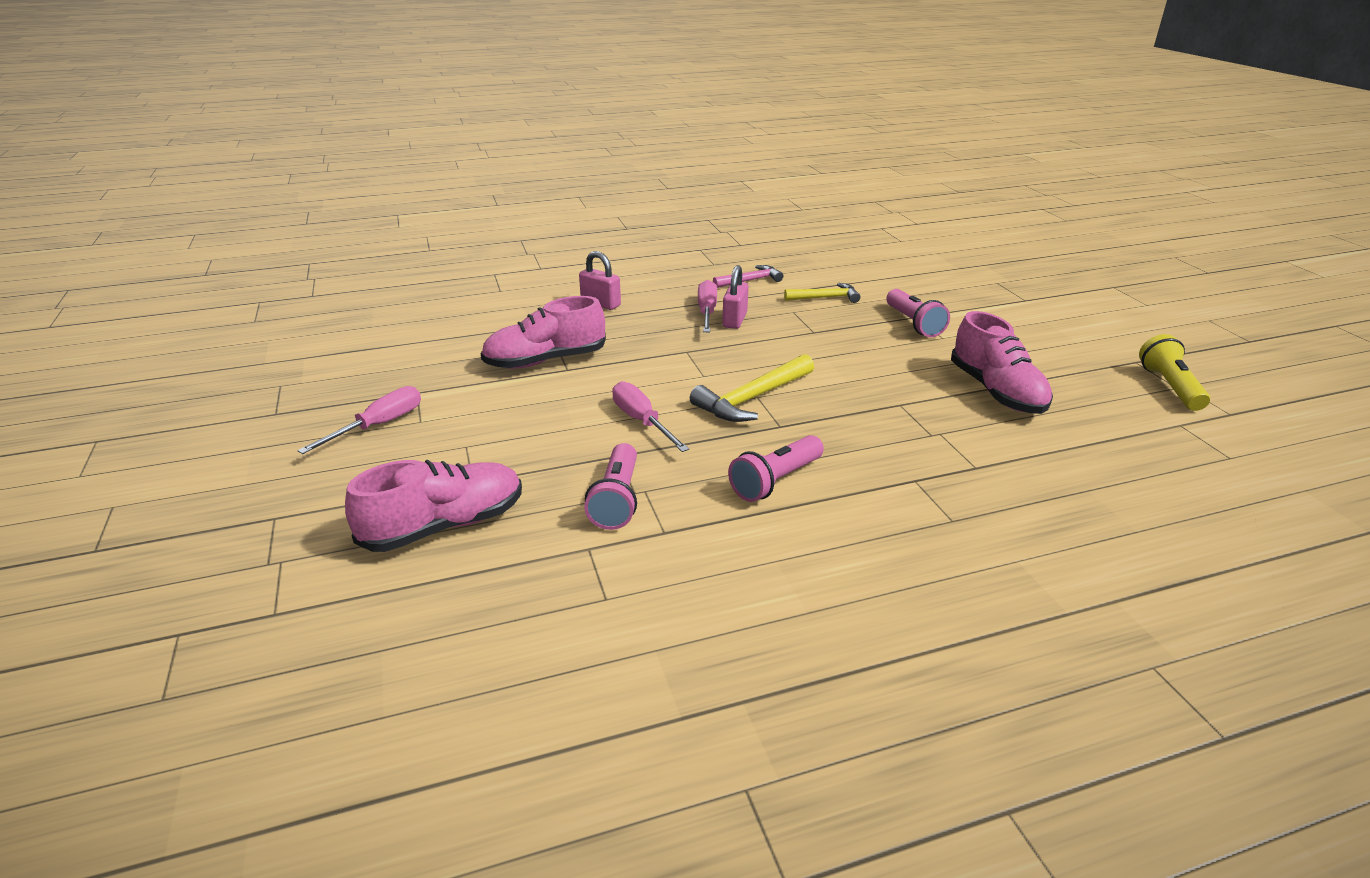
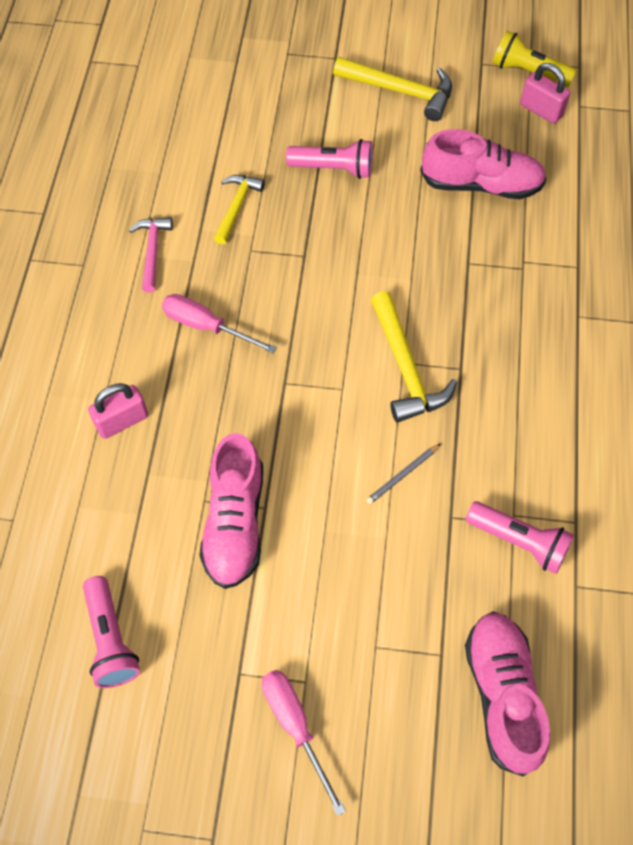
camera: 65 degrees left, 30 degrees up
(642, 421) = (402, 475): pink screwdriver -> grey pencil
(734, 320) = (240, 310): pink padlock -> pink padlock (541, 110)
(775, 481) = (540, 411): pink flashlight -> pink flashlight (110, 639)
(1038, 332) = (401, 91): none -> yellow hammer

